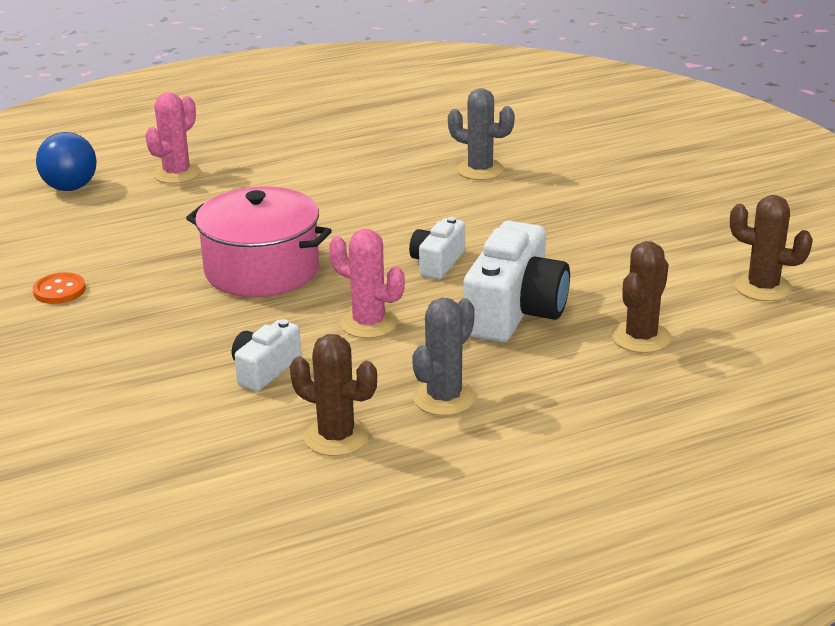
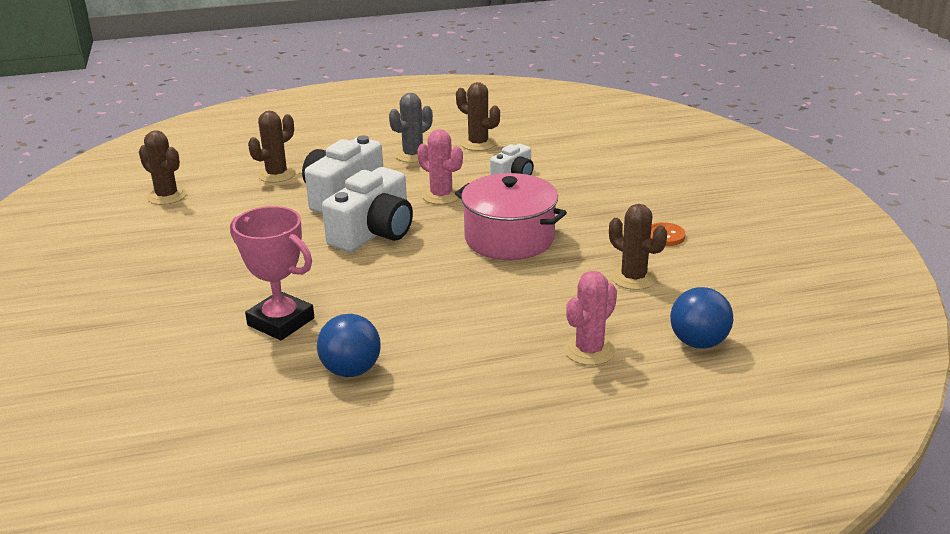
camera: 170 degrees left, 0 degrees up
(116, 238) = (633, 278): none -> brown cactus
(390, 144) = (351, 370): none -> blue ball
(437, 262) = (374, 232): white camera -> white camera, size x1.83
(480, 170) = (281, 322): grey cactus -> pink trophy

